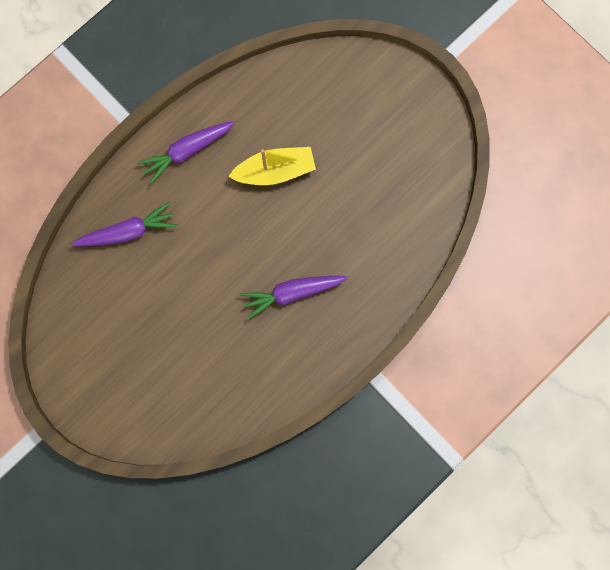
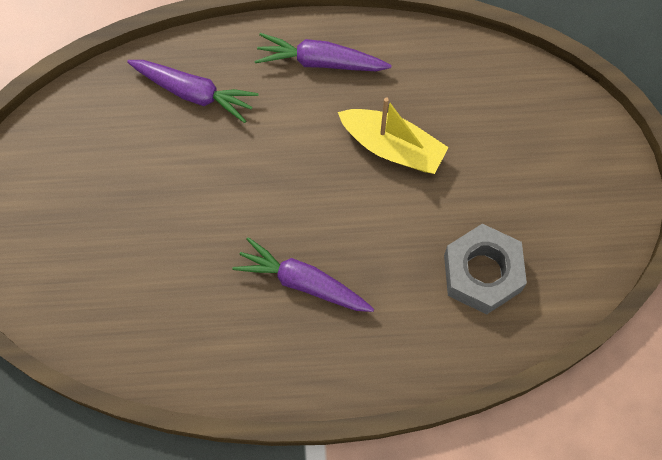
camera: 40 degrees right, 10 degrees down
(387, 205) = (482, 273): none -> grey nut

